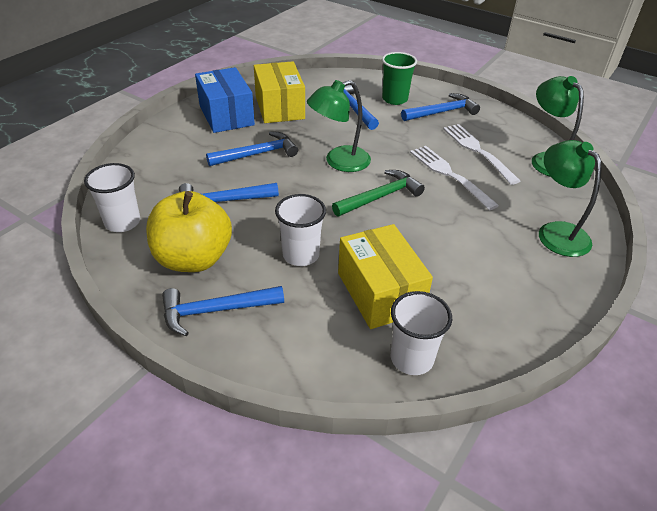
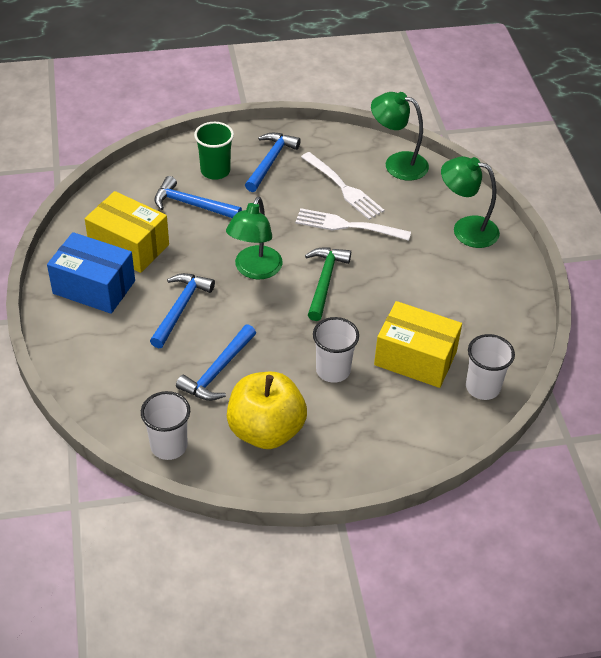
camera: 45 degrees left, 5 degrees up
(216, 311) = (335, 452): blue hammer -> none
(478, 151) = (342, 187): white fork -> white fork turned 150 degrees counterclockwise

